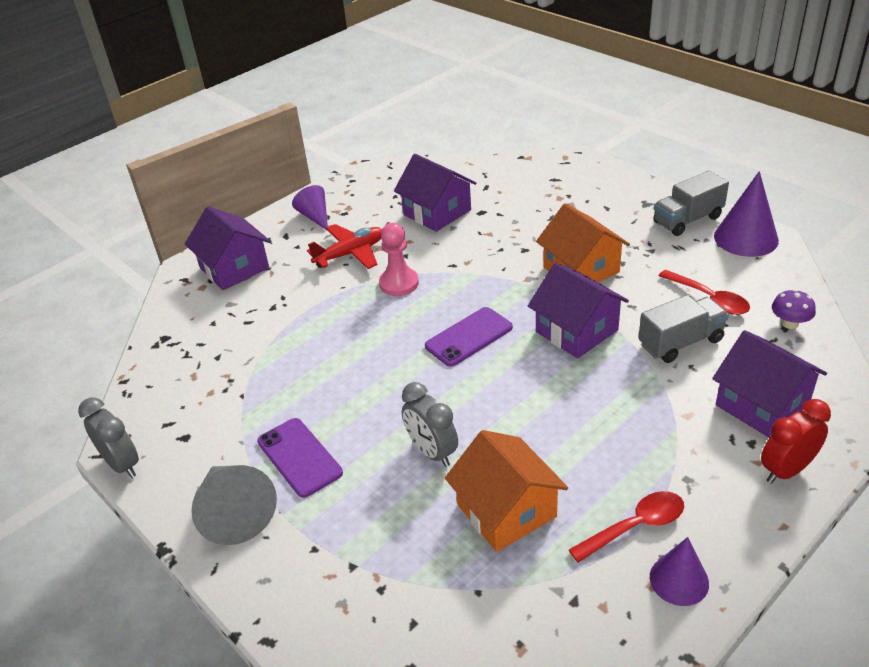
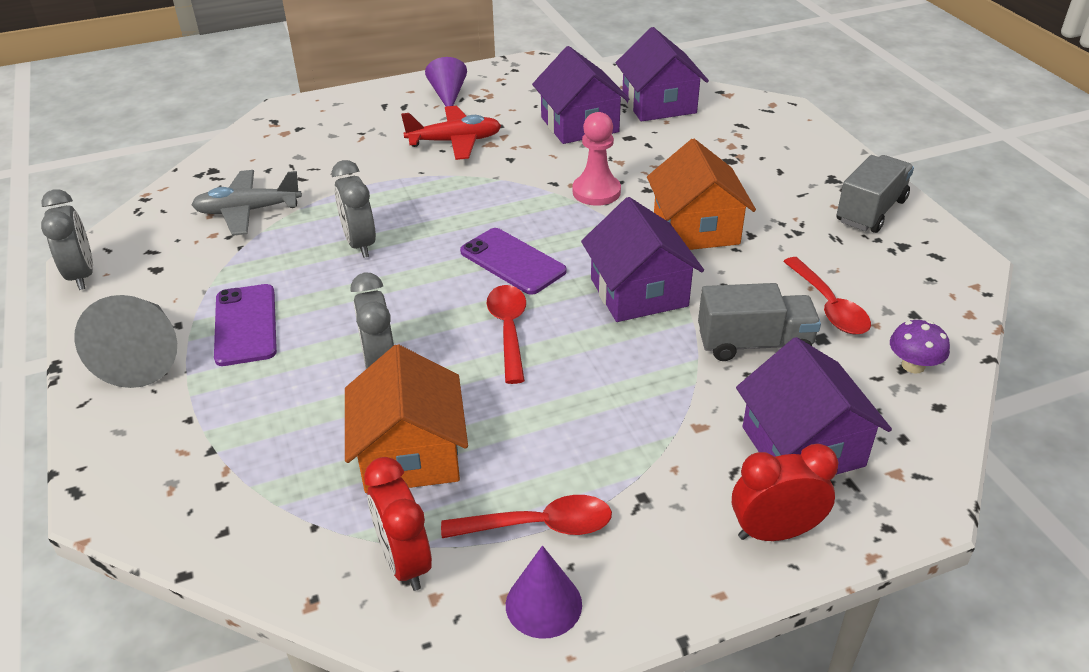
camera: 20 degrees right, 0 degrees up
(224, 363) = (248, 211): none -> grey plane
(234, 268) = (329, 123): purple house -> purple house (659, 104)
(340, 361) = (360, 244): none -> grey clock
(399, 283) = (481, 185): pink pawn -> pink pawn (596, 192)
(468, 337) = (512, 261): purple phone -> purple phone turned 60 degrees clockwise
(506, 391) = (508, 330): none -> red spoon
(563, 590) = (404, 562): none -> red clock
(687, 220) = (870, 211): grey truck -> grey truck turned 135 degrees clockwise
(746, 238) = (931, 252): purple cone -> none

